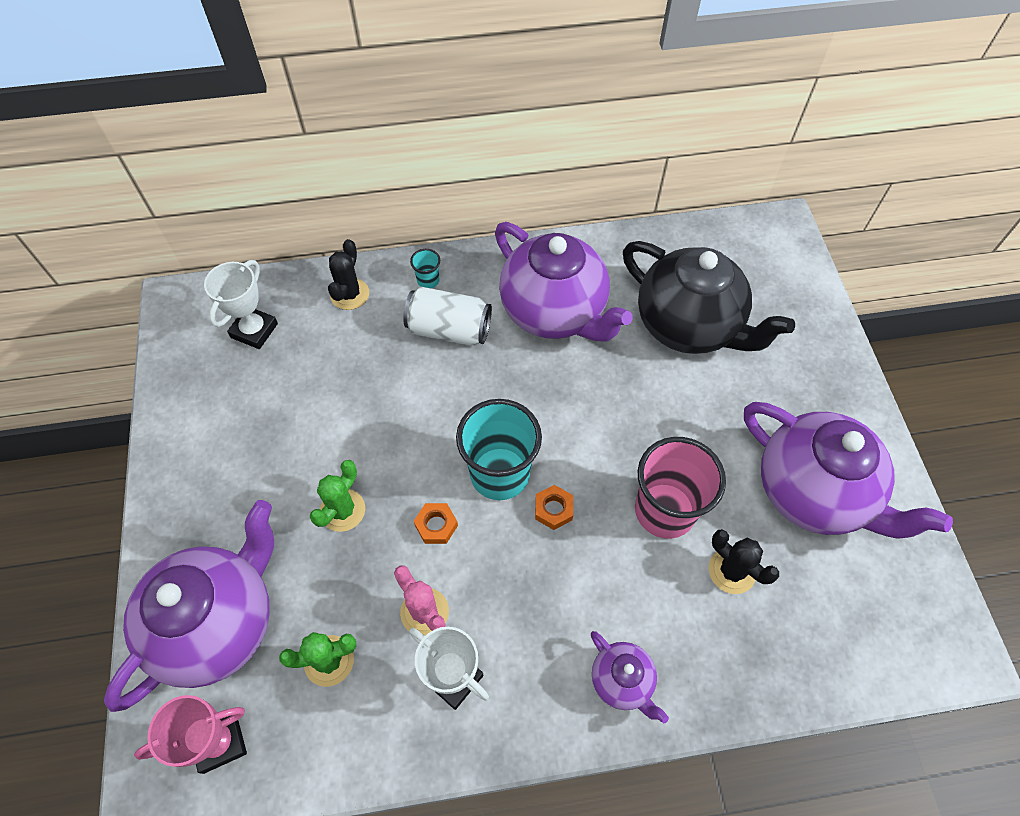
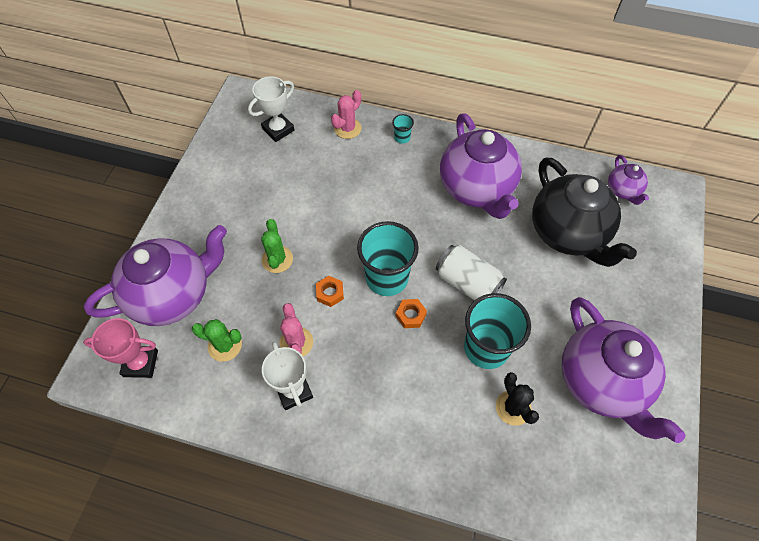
camera: 25 degrees right, 0 degrees up
(342, 510) = (277, 259): green cactus -> green cactus turned 60 degrees counterclockwise
(349, 294) = (347, 128): black cactus -> pink cactus
(449, 330) = (400, 174): white can -> white can (467, 283)
(622, 681) = (400, 443): purple teapot -> purple teapot (623, 191)
(664, 510) = (486, 348): pink cup -> turquoise cup

